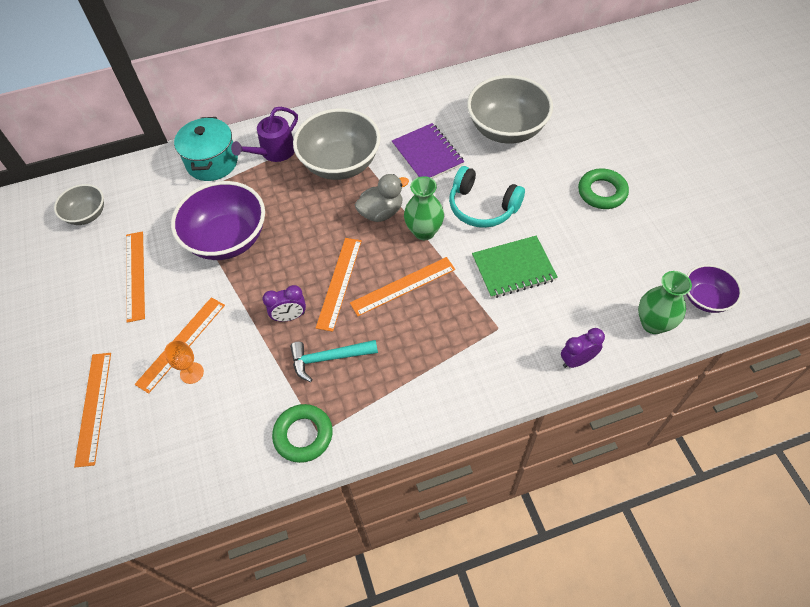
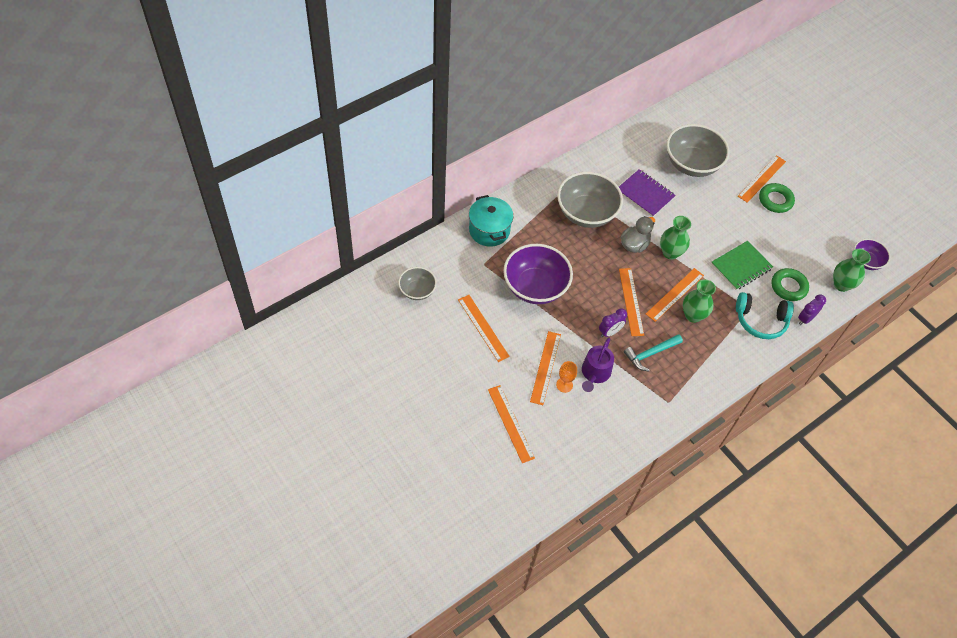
camera: 25 degrees left, 0 degrees up
(274, 152) = (532, 213): purple watering can -> purple watering can (595, 373)
(303, 435) = (659, 406): green ring -> green ring (788, 287)
(414, 319) = (693, 315): none -> green vase
(482, 207) = (701, 226): turquoise headphones -> turquoise headphones (760, 320)
(594, 162) = (762, 178): none -> orange ruler

